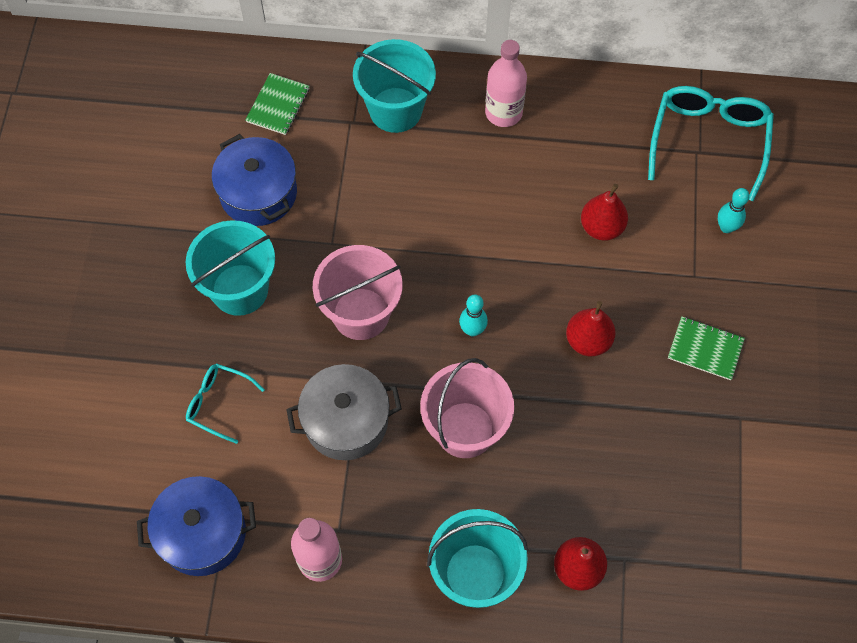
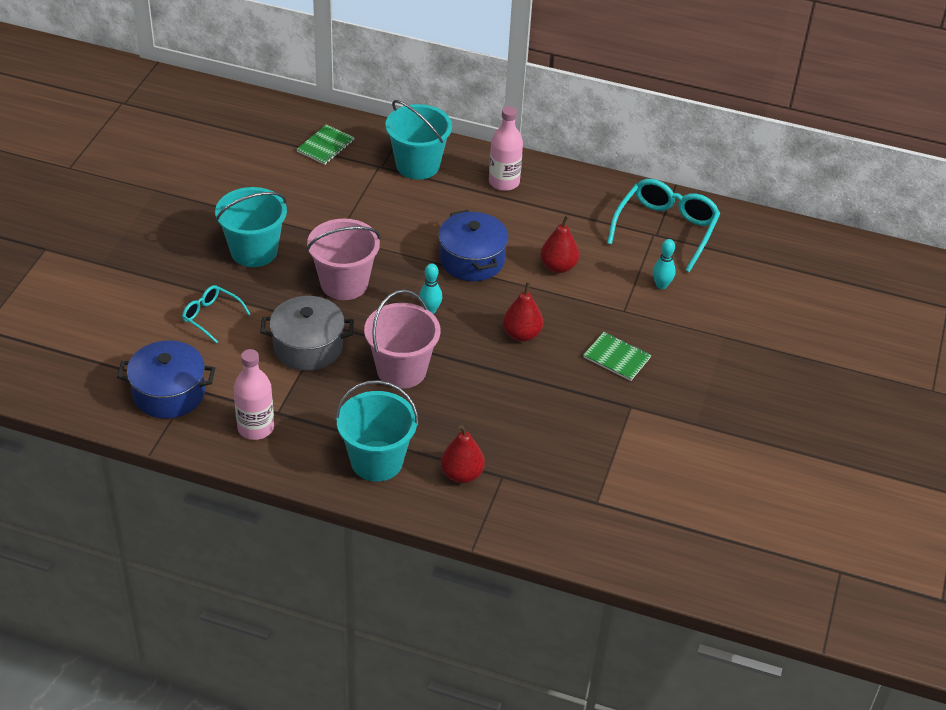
camera: 10 degrees right, 20 degrees down
(258, 193) = (290, 196): blue pot -> blue pot (472, 260)

